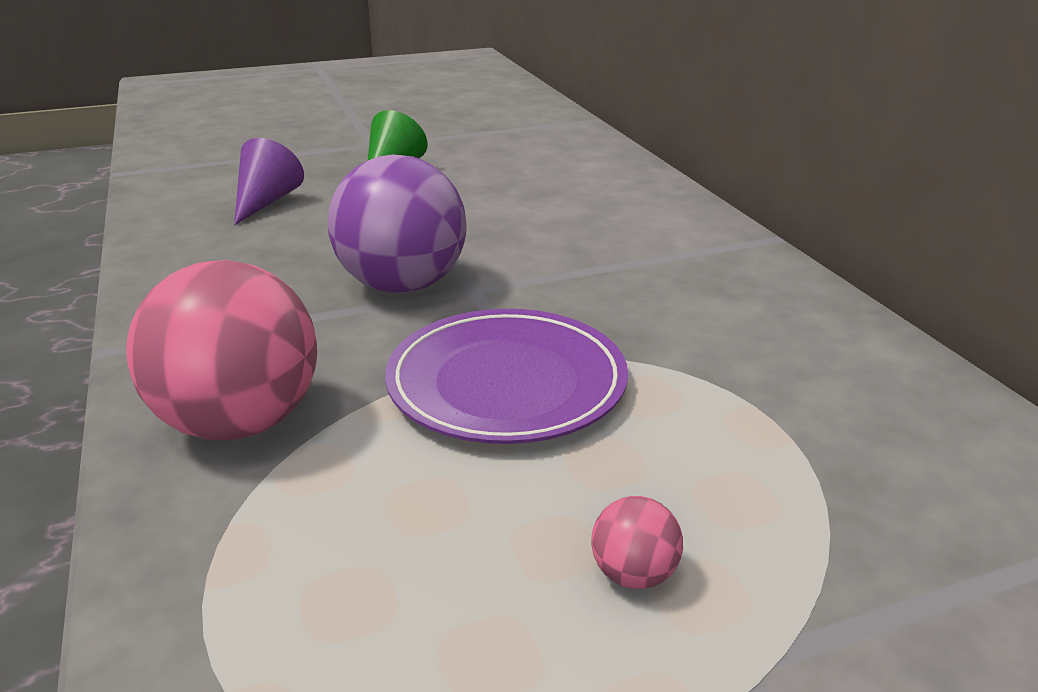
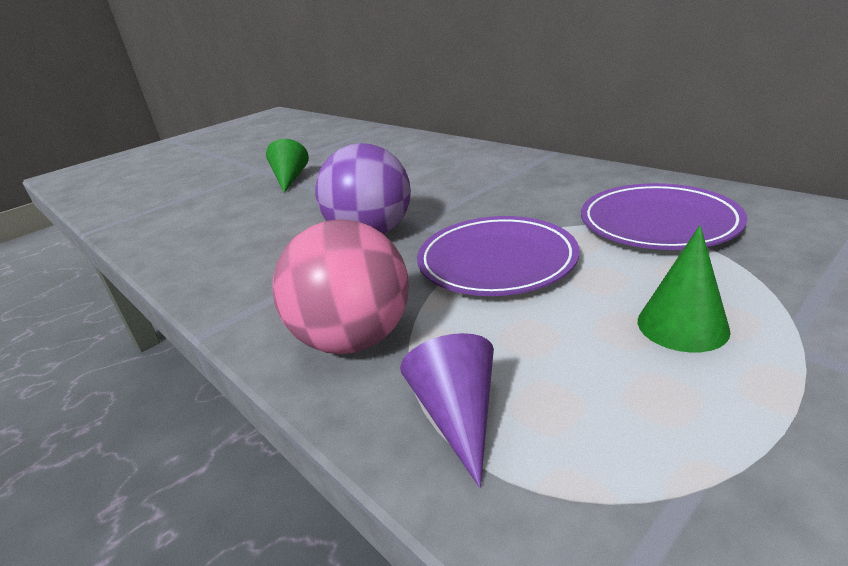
camera: 20 degrees left, 0 degrees up
(266, 201) = (223, 217): purple cone -> purple cone (457, 415)
(633, 574) = (682, 325): pink ball -> green cone
(790, 409) = (658, 223): none -> purple plate

